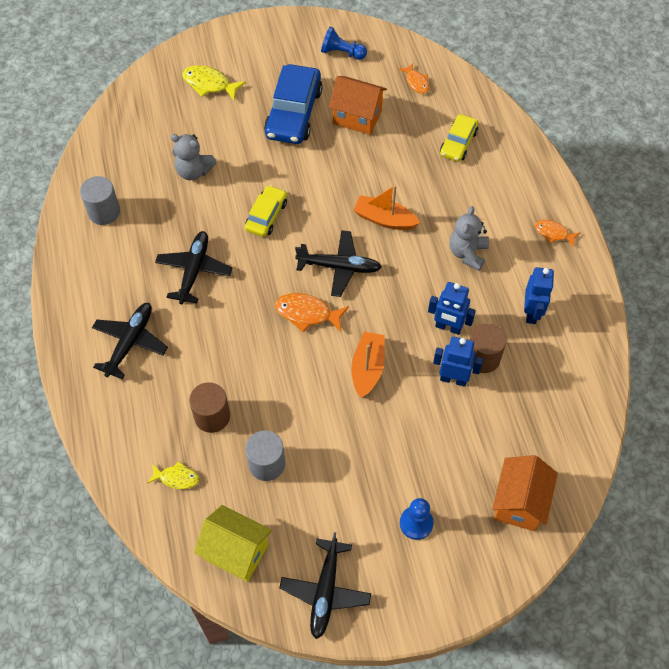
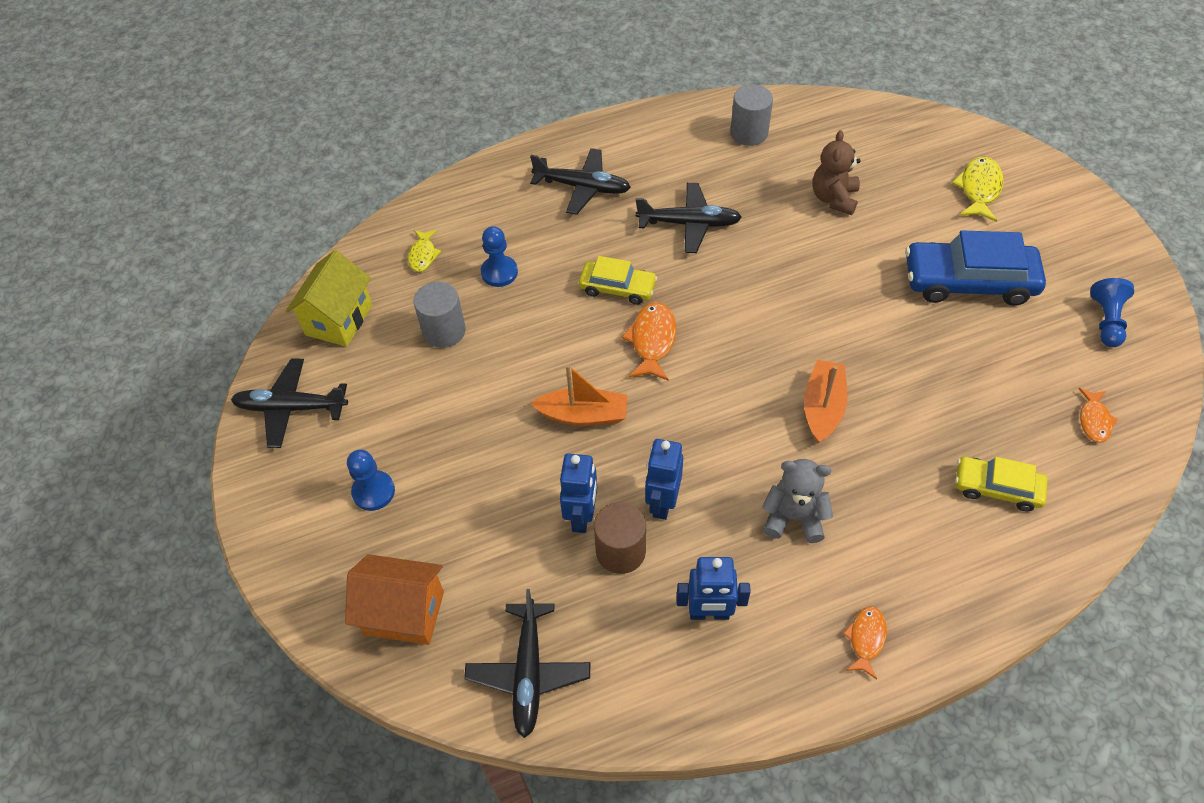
camera: 85 degrees right, 5 degrees down
(194, 171) = (834, 198): grey teddy bear -> brown teddy bear
(212, 416) = (499, 272): brown cylinder -> blue pawn
(266, 216) = (789, 278): yellow car -> yellow car (617, 288)
(339, 267) = (730, 365): black plane -> black plane (529, 672)
(357, 117) = (992, 354): orange house -> none
(416, 82) = (1094, 420): orange fish -> orange fish turned 45 degrees counterclockwise

